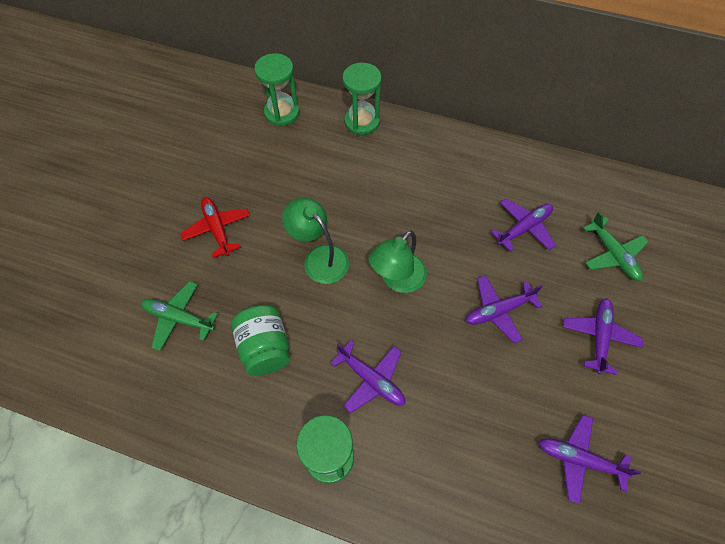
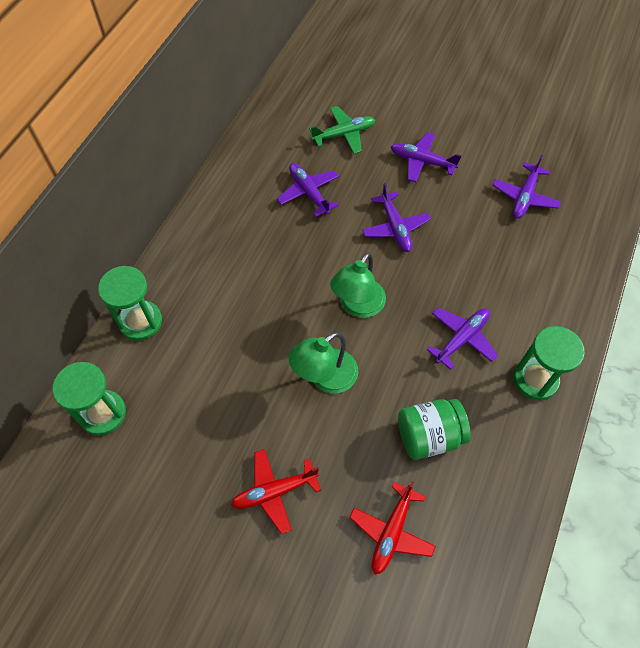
camera: 85 degrees left, 0 degrees up
(178, 318) = (391, 532): green plane -> red plane
(397, 280) = (357, 306): green lamp -> green lamp turned 75 degrees clockwise

